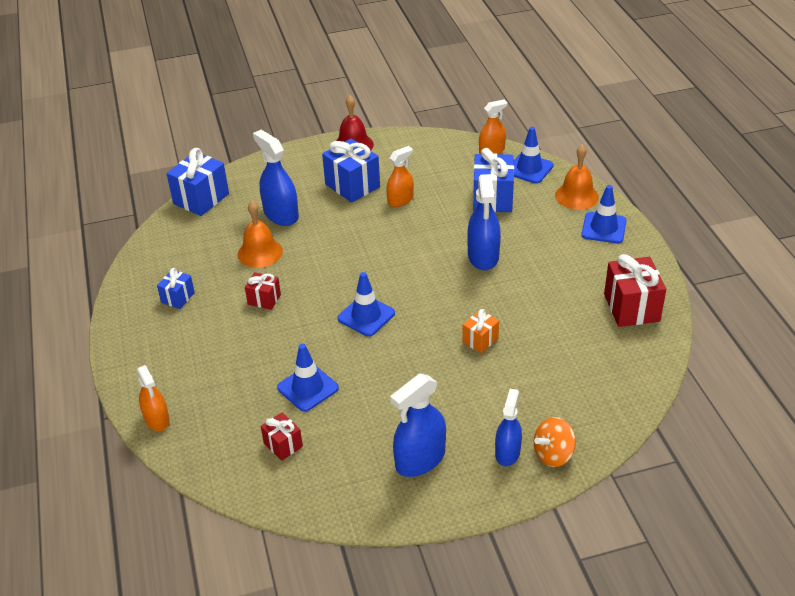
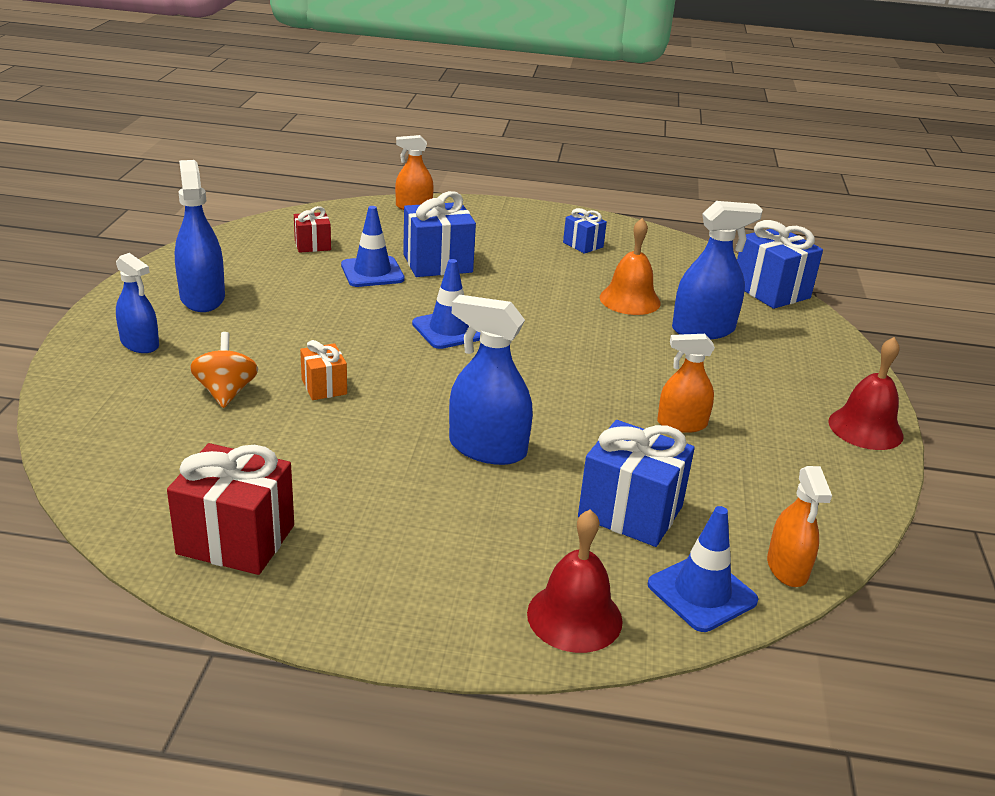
camera: 110 degrees right, 10 degrees down
(264, 299) = (538, 283): red gift -> none
(352, 185) = (745, 396): blue gift -> blue gift (437, 263)
(400, 200) = (681, 424): orange spray bottle -> orange spray bottle turned 105 degrees clockwise
(553, 454) = (96, 368): orange spinning top -> orange spinning top (226, 392)
(576, 196) = (574, 616): orange bell -> red bell
(603, 228) = (453, 606): blue traffic cone -> none

